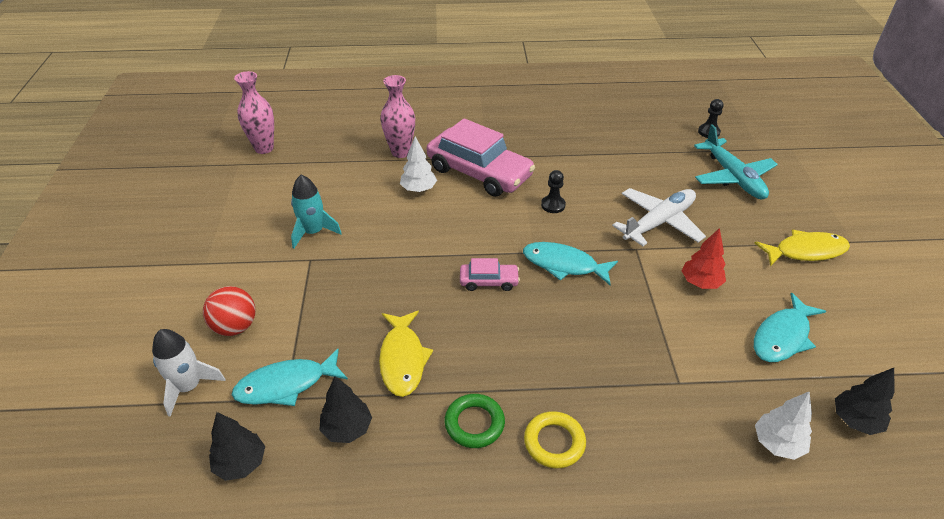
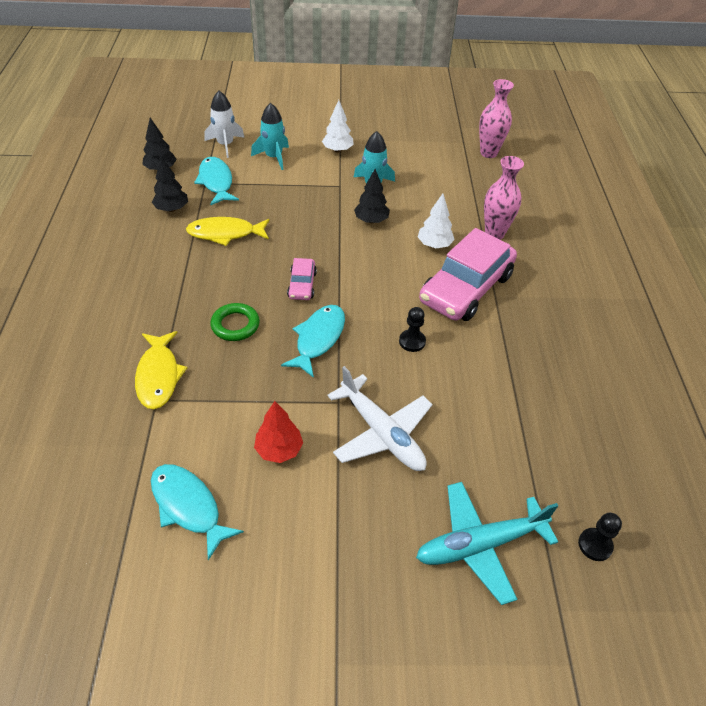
camera: 90 degrees right, 5 degrees up
(235, 327) = (273, 157): red ball -> turquoise rocket
(474, 423) = (156, 268): green ring -> green ring (235, 325)
(554, 442) = (125, 309): yellow ring -> none
(777, 444) = (70, 457): white tree -> white tree (337, 150)
(805, 251) = (320, 586): yellow fish -> yellow fish (158, 376)
(855, 420) = (69, 536): black tree -> black tree (371, 220)

